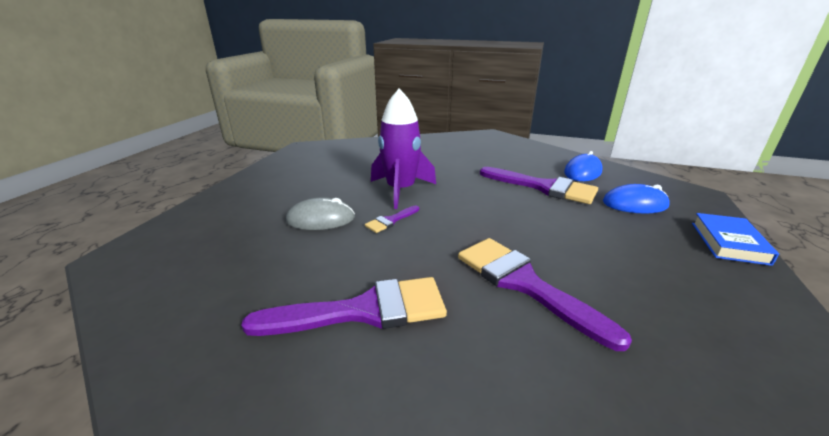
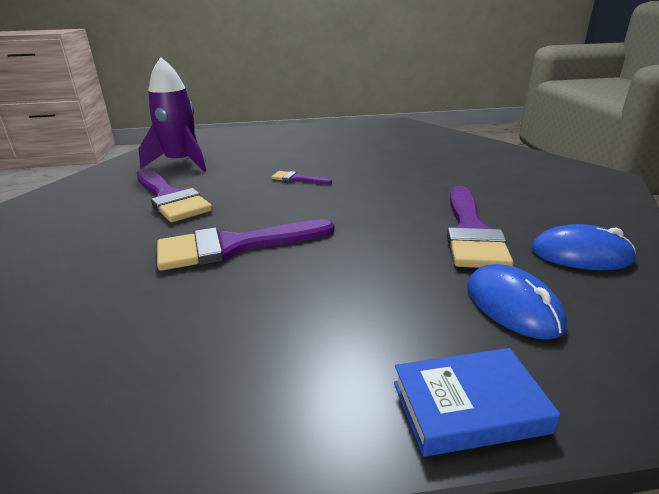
camera: 65 degrees right, 0 degrees up
(320, 219) = (277, 159): grey mouse -> none
(400, 190) = (359, 170): purple rocket -> purple rocket (181, 163)
(524, 283) = (234, 246): purple brush -> purple brush turned 135 degrees counterclockwise

